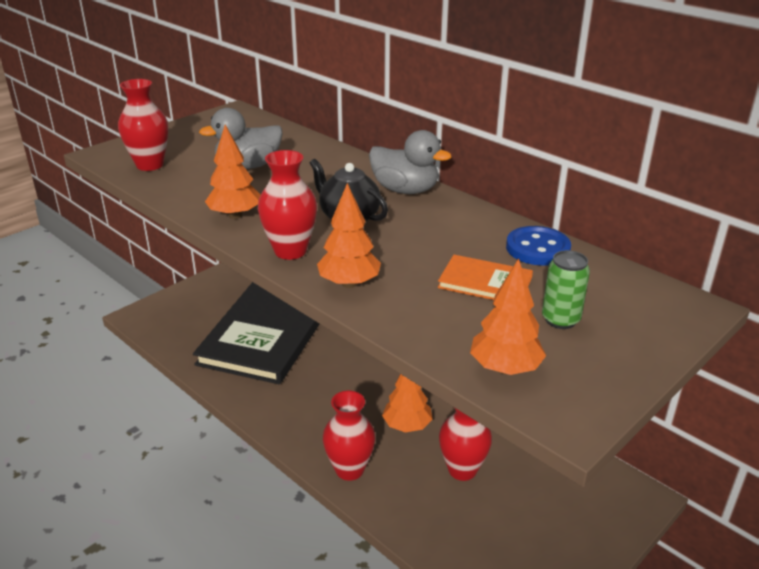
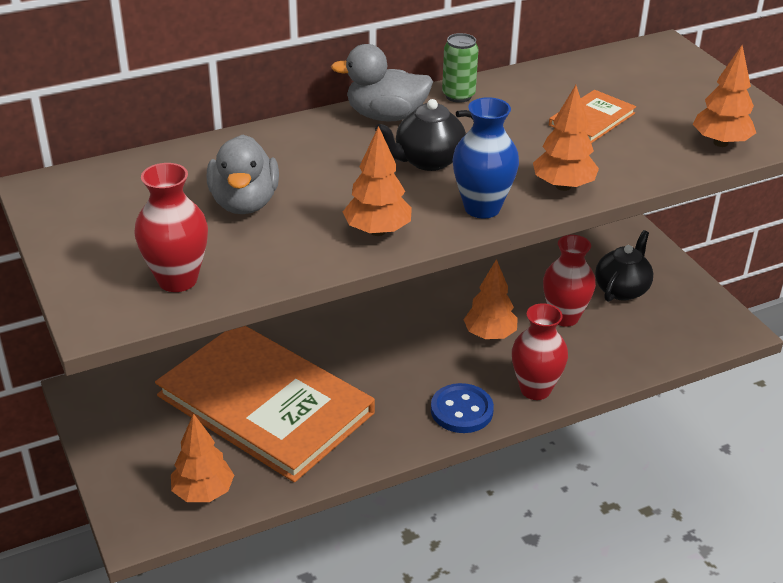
camera: 70 degrees left, 5 degrees up
(175, 331) = (203, 492): none -> orange tree
(267, 333) = (265, 404): black book -> orange book
(290, 251) = (482, 208): red vase -> blue vase
(405, 190) = (386, 116): grey duck -> grey duck turned 135 degrees counterclockwise
(535, 505) = (622, 289): none -> black teapot
(537, 248) = (546, 80): blue button -> blue button (461, 410)
(560, 320) = (662, 102): green can -> green can (458, 96)

